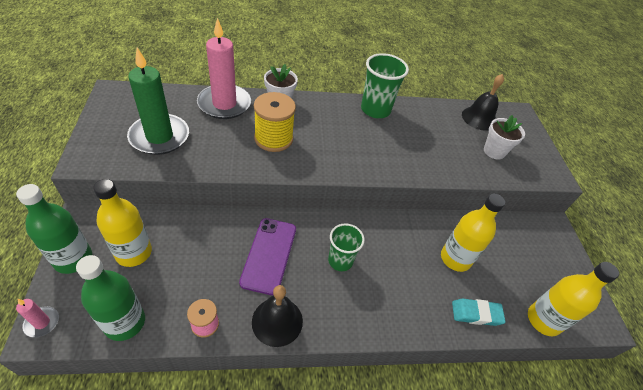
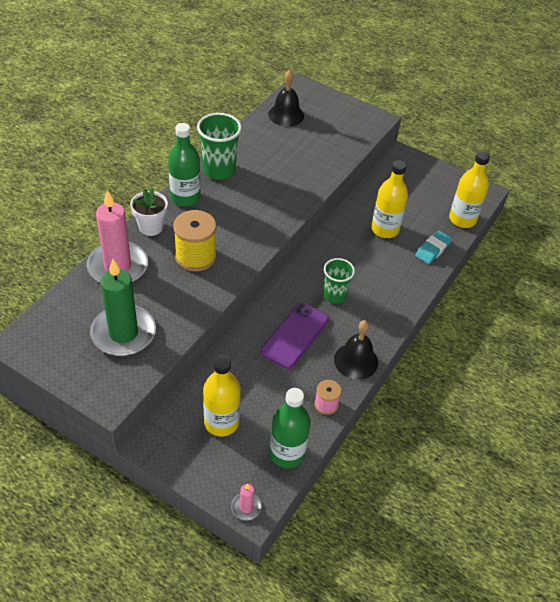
camera: 50 degrees left, 0 degrees up
(73, 259) = (194, 467): green bottle -> green bottle (185, 198)
(269, 255) = (295, 335): purple phone -> purple phone turned 75 degrees clockwise
(494, 151) = (327, 133): white flower pot -> none

